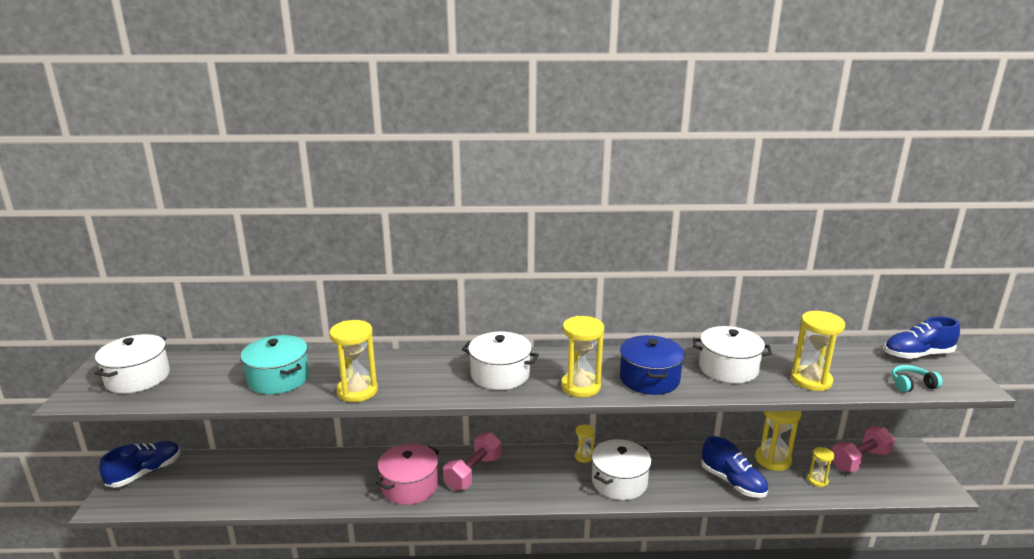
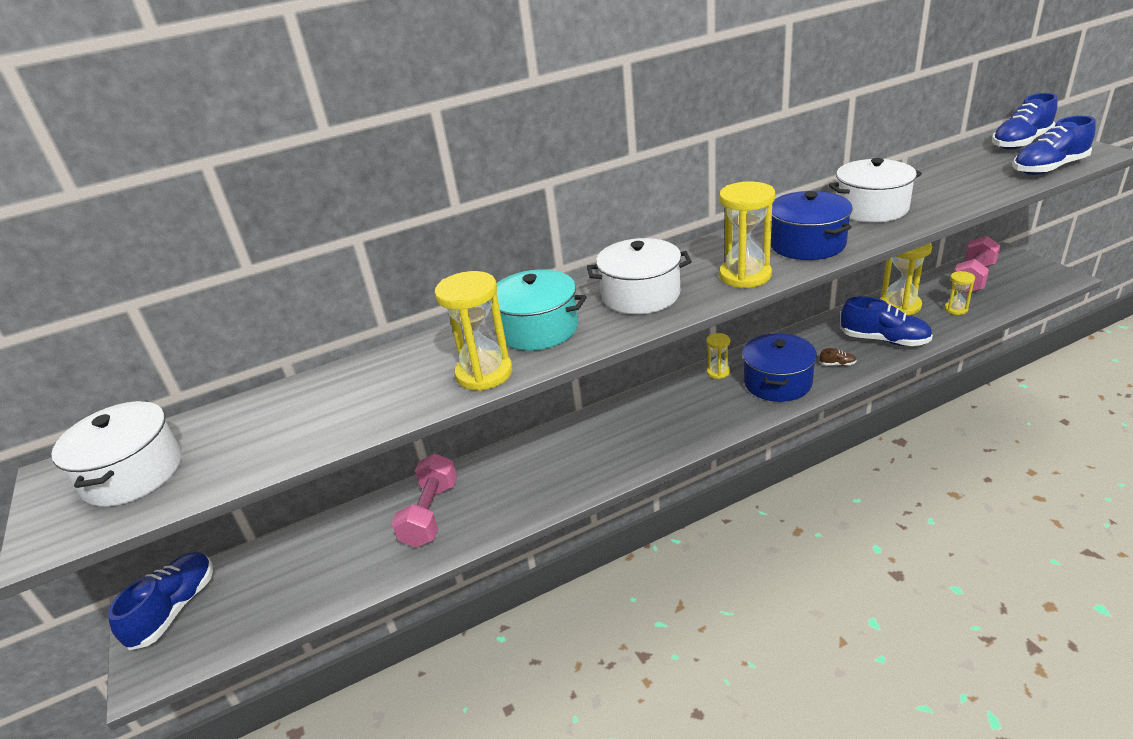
camera: 20 degrees left, 10 degrees up
(278, 378) = (357, 398): turquoise pot -> turquoise pot (538, 329)
(409, 486) = (554, 478): pink pot -> none
(473, 473) = (614, 435): pink dumbbell -> pink dumbbell (430, 514)
(619, 482) = (777, 382): white pot -> blue pot
(677, 486) = (837, 364): none -> brown shoe
(811, 380) = (959, 193): yellow hourglass -> none
(912, 385) = (1049, 168): turquoise headphones -> blue shoe

